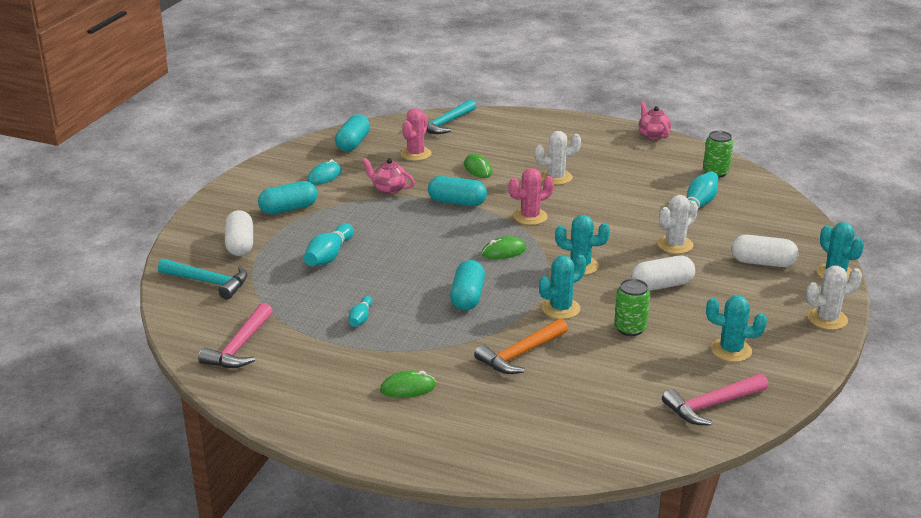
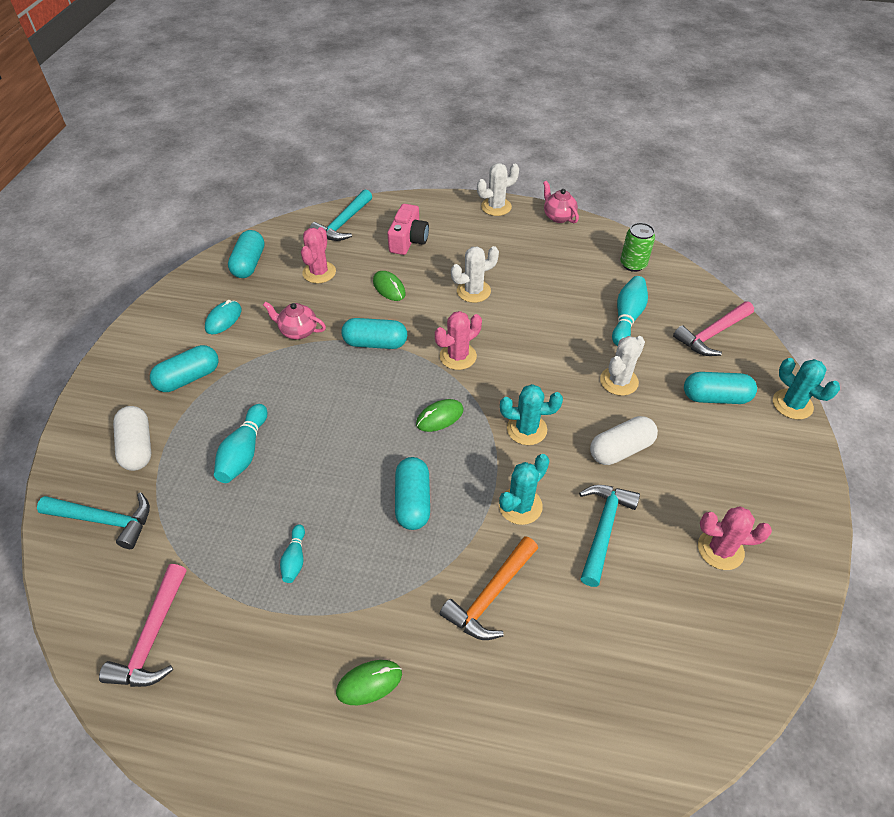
camera: 10 degrees left, 20 degrees up
(503, 139) = (408, 240): none -> pink camera
(630, 328) = (603, 529): green can -> turquoise hammer
(711, 405) = (724, 653): pink hammer -> pink hammer (712, 334)
(731, 350) = (720, 549): turquoise cactus -> pink cactus
(763, 263) = (715, 397): white capsule -> turquoise capsule
(827, 319) = (805, 479): white cactus -> white cactus (496, 207)

